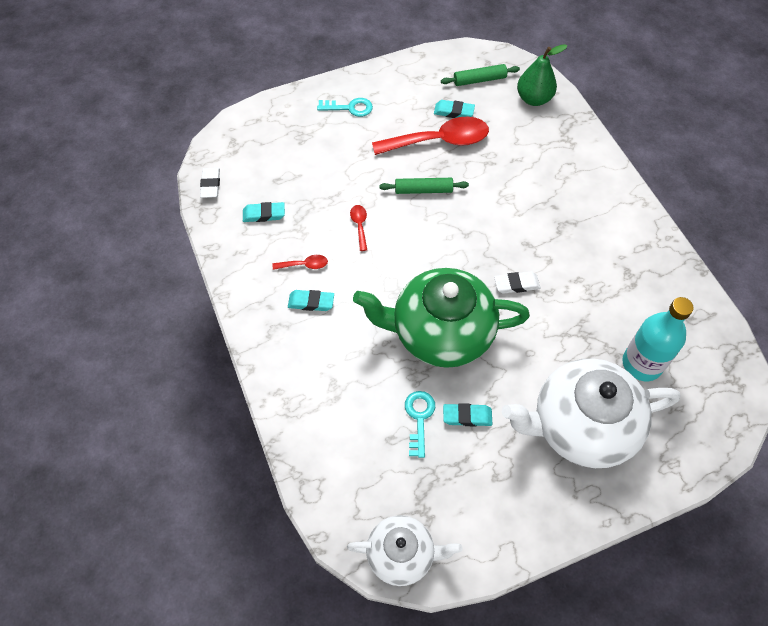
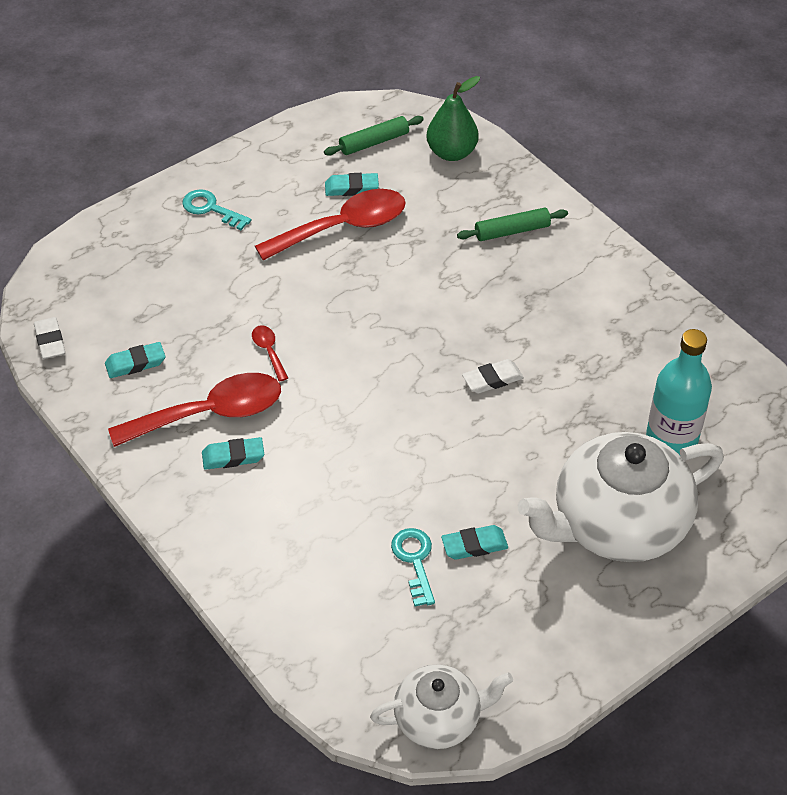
camera: 15 degrees left, 10 degrees down
(305, 265) = (210, 413): red spoon -> red spoon, size x2.33
(350, 108) = (211, 209): turquoise key -> turquoise key turned 135 degrees counterclockwise
(423, 190) = (340, 291): green rolling pin -> green rolling pin (512, 231)
(440, 332) = (412, 456): green teapot -> none

